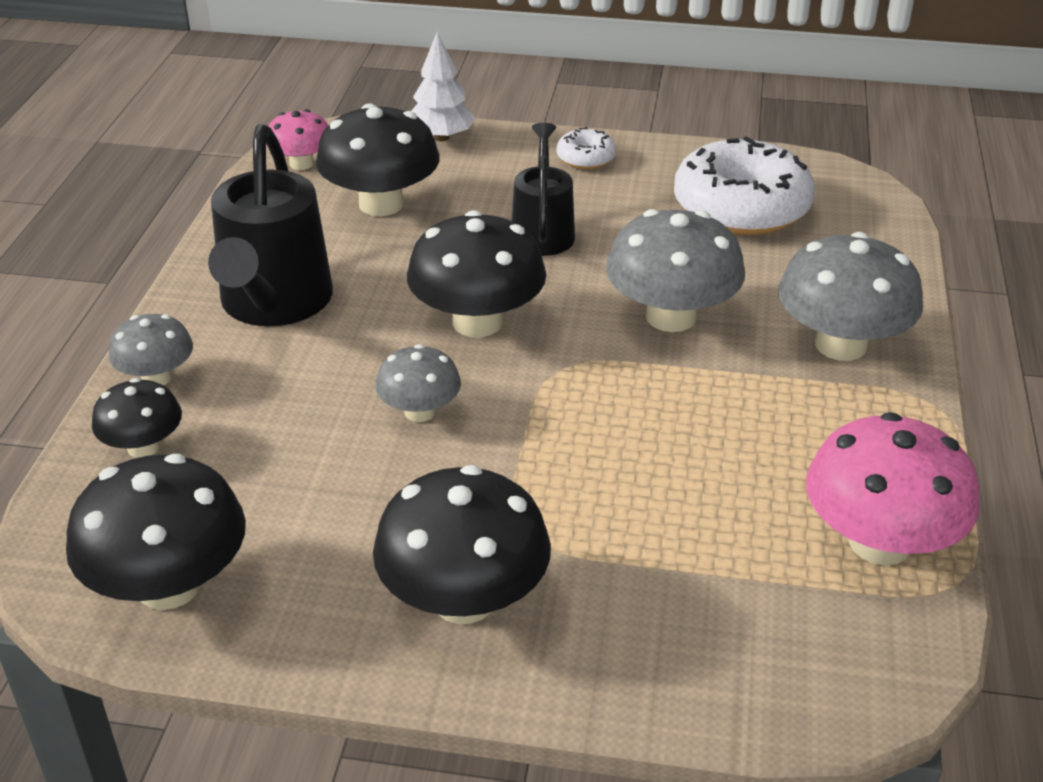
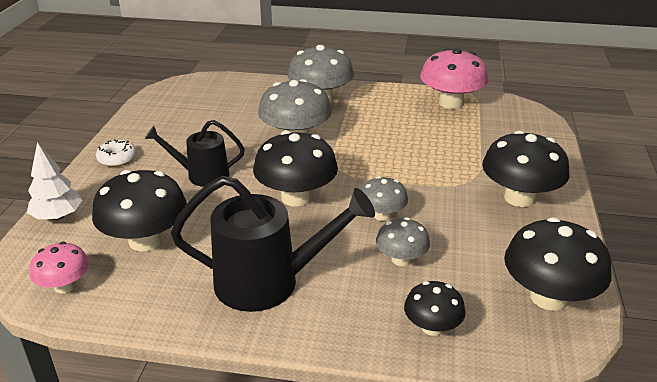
camera: 90 degrees left, 5 degrees down
(157, 377) = (356, 332): grey mushroom -> grey mushroom (401, 259)
(741, 207) = (194, 114): white donut -> none

